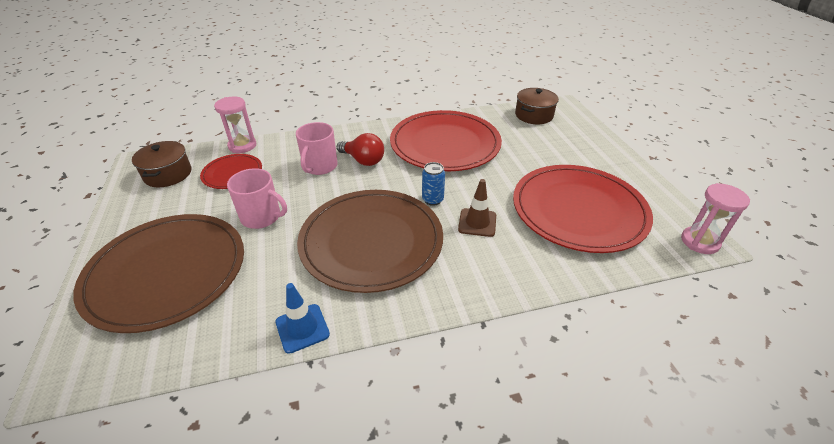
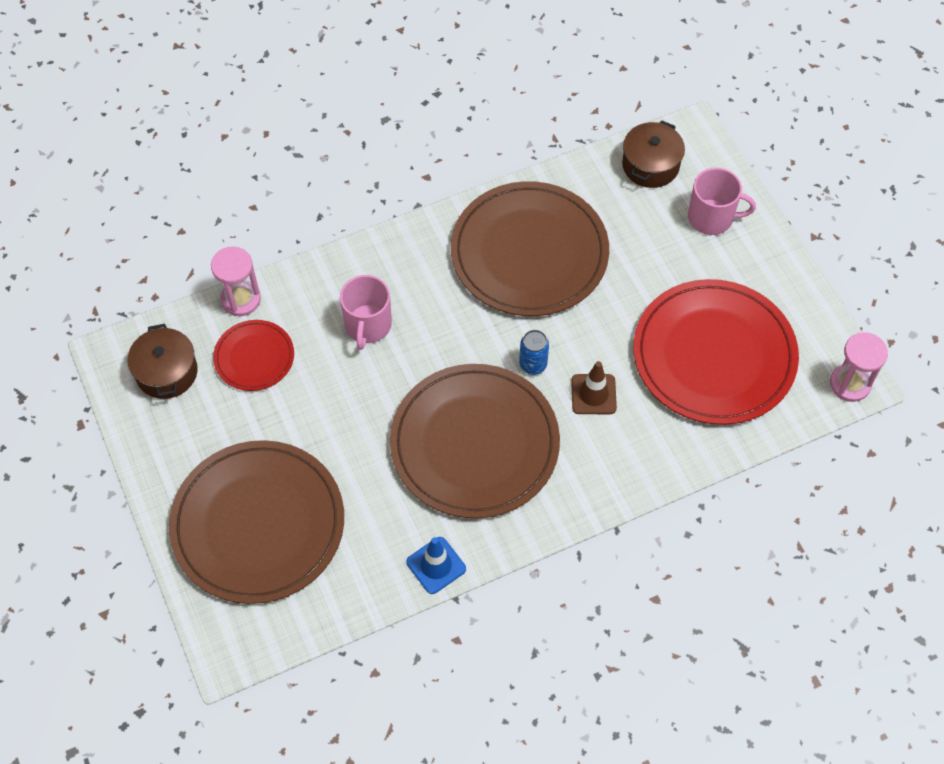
camera: 10 degrees left, 20 degrees up
(262, 217) = (329, 426): pink mug -> pink mug (712, 217)
(363, 160) = (423, 304): red light bulb -> none
(445, 144) = (529, 252): red plate -> brown plate

